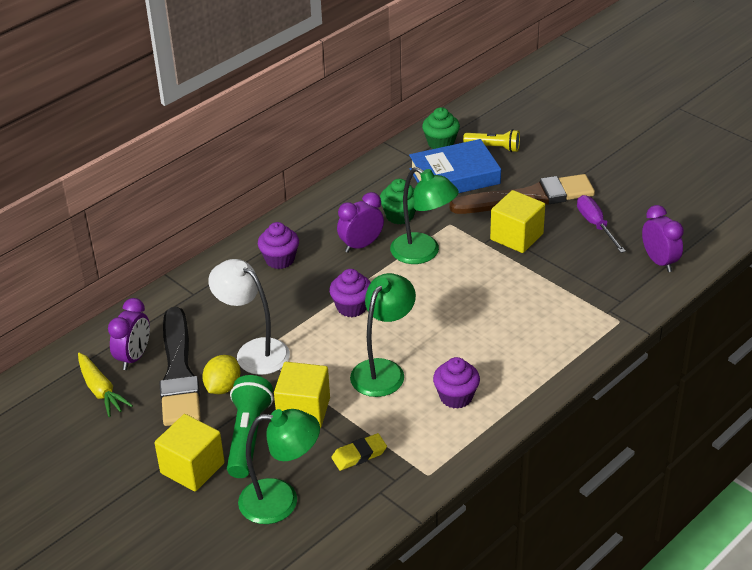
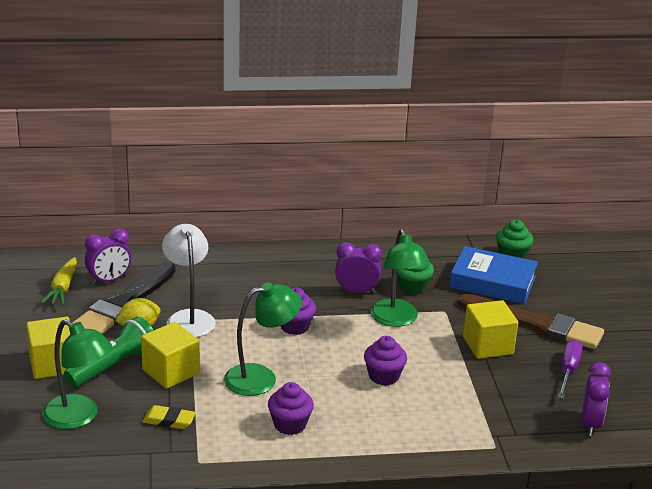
camera: 35 degrees right, 10 degrees down
(280, 260) = (285, 272): purple cupcake -> purple cupcake (383, 376)
(493, 147) = (552, 278): yellow flashlight -> none

